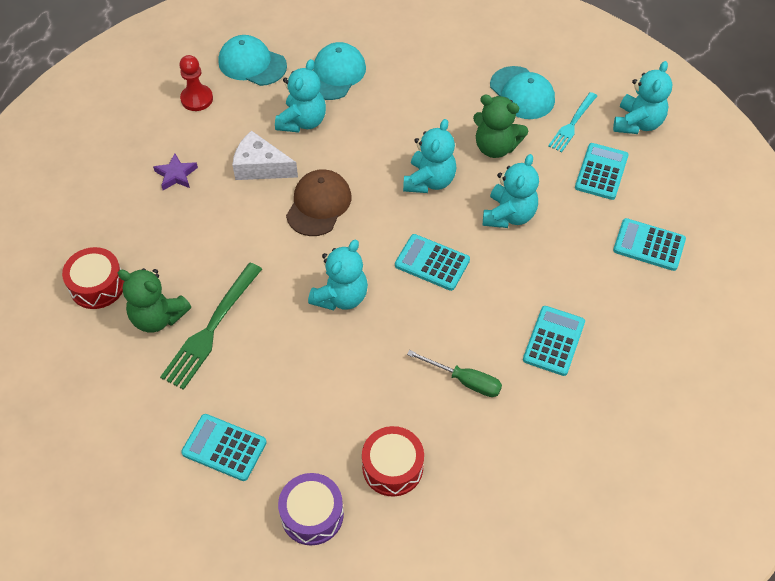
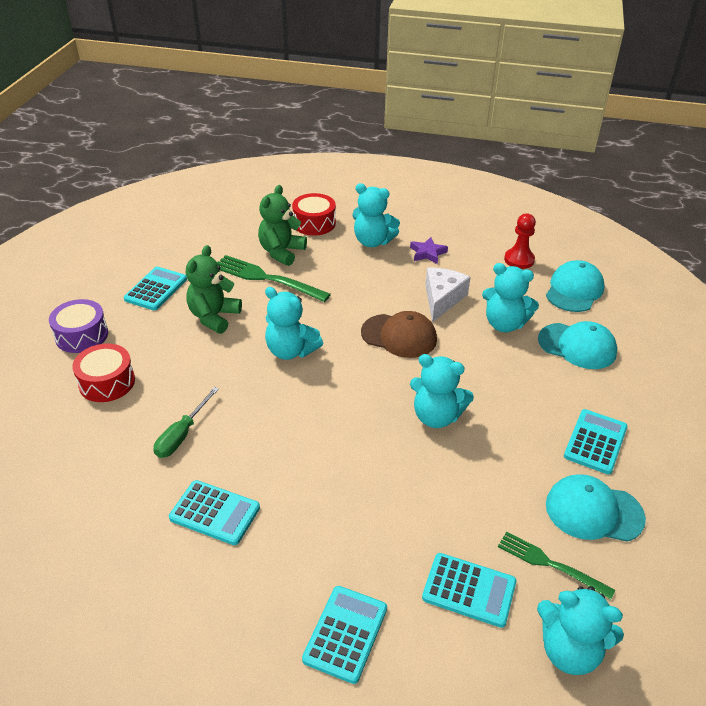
camera: 90 degrees right, 15 degrees down
(432, 263) = (326, 415): turquoise calculator -> turquoise calculator (595, 442)
(495, 147) = (495, 478): green teddy bear -> green teddy bear (214, 317)
(509, 215) = (391, 484): turquoise teddy bear -> turquoise teddy bear (372, 241)
(522, 93) = (593, 511): turquoise cap -> turquoise cap turned 45 degrees clockwise
(572, 124) = (549, 564): turquoise fork -> green fork

